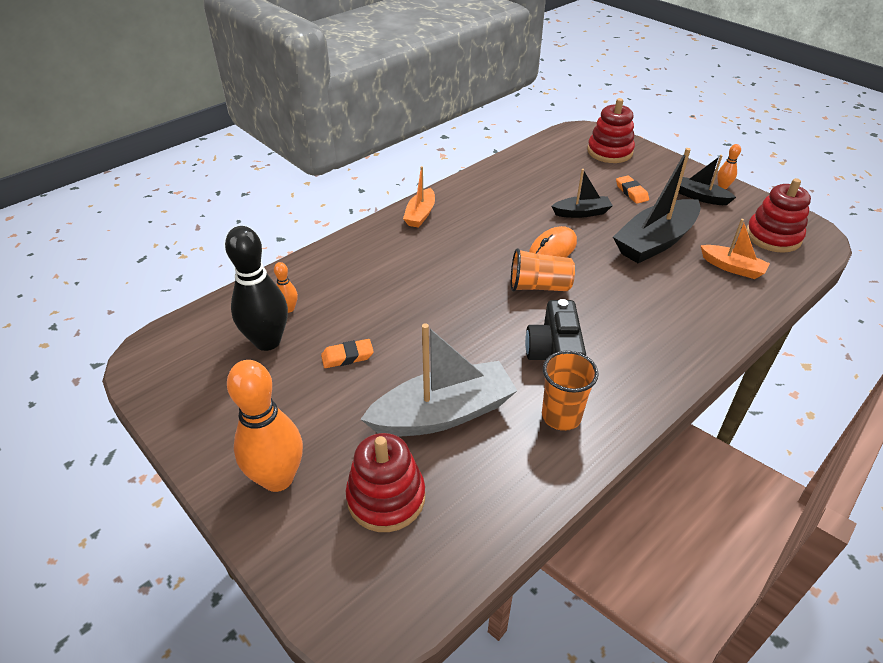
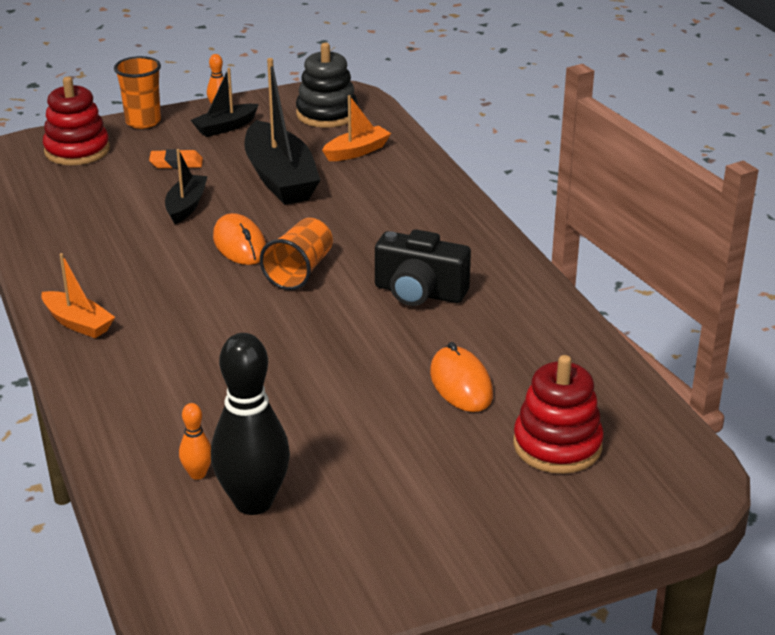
camera: 70 degrees left, 10 degrees down
(278, 478) = (496, 521): orange bowling pin -> none
(347, 356) = (327, 437): orange eraser -> none
(443, 413) = (461, 384): grey boat -> orange mouse
(561, 416) = (503, 311): orange cup -> orange cup (143, 122)
(773, 236) = (327, 114): red stacking toy -> black stacking toy

